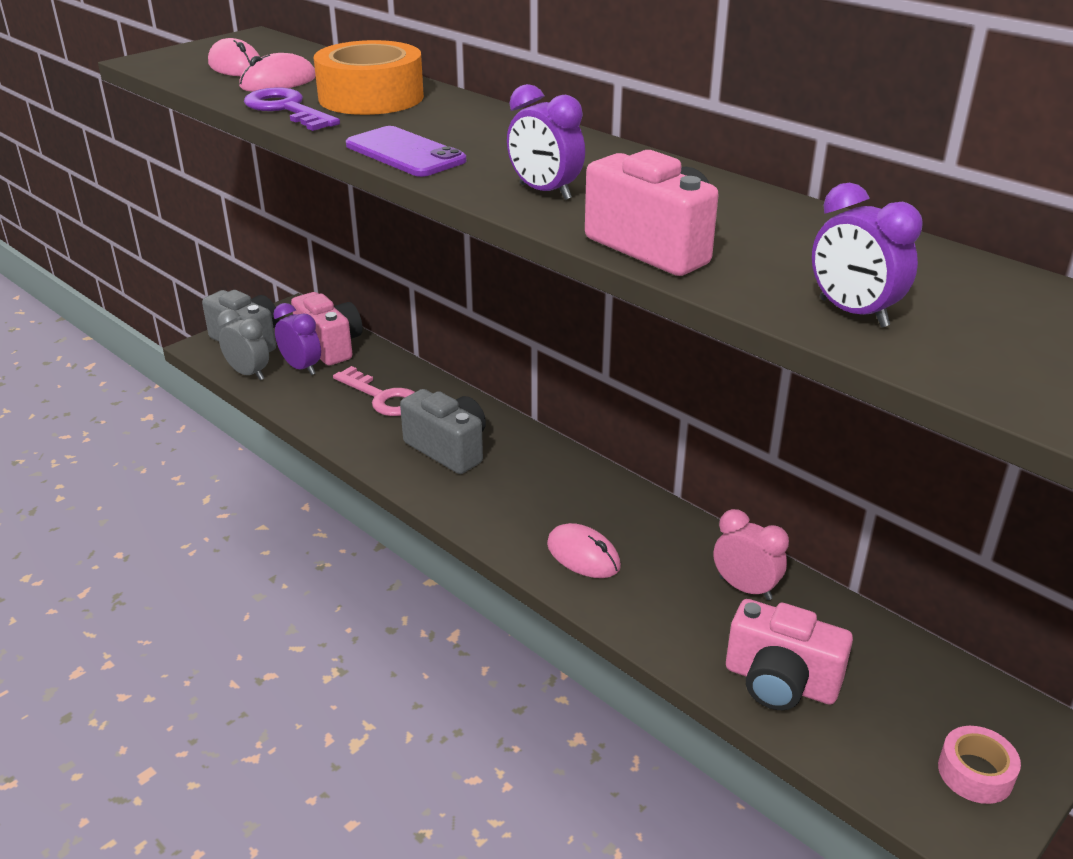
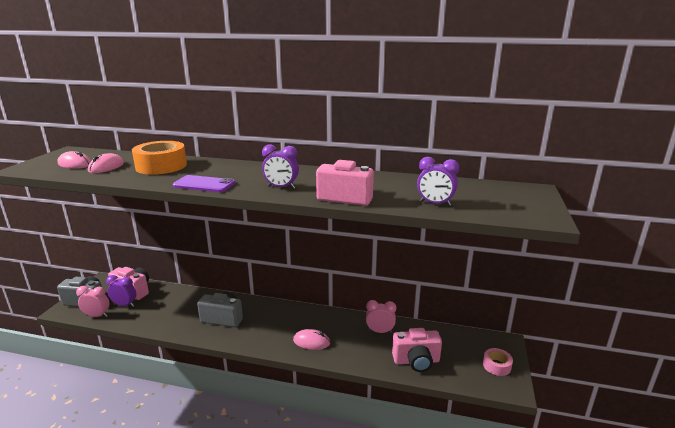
camera: 30 degrees left, 10 degrees down
(248, 373) = (97, 316): grey clock -> pink clock
(286, 109) = (125, 177): purple key -> none
(382, 397) = (176, 306): pink key -> none

